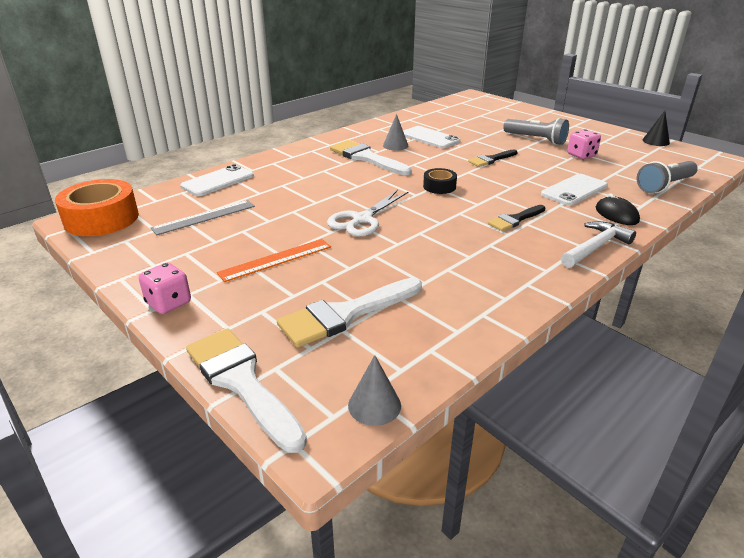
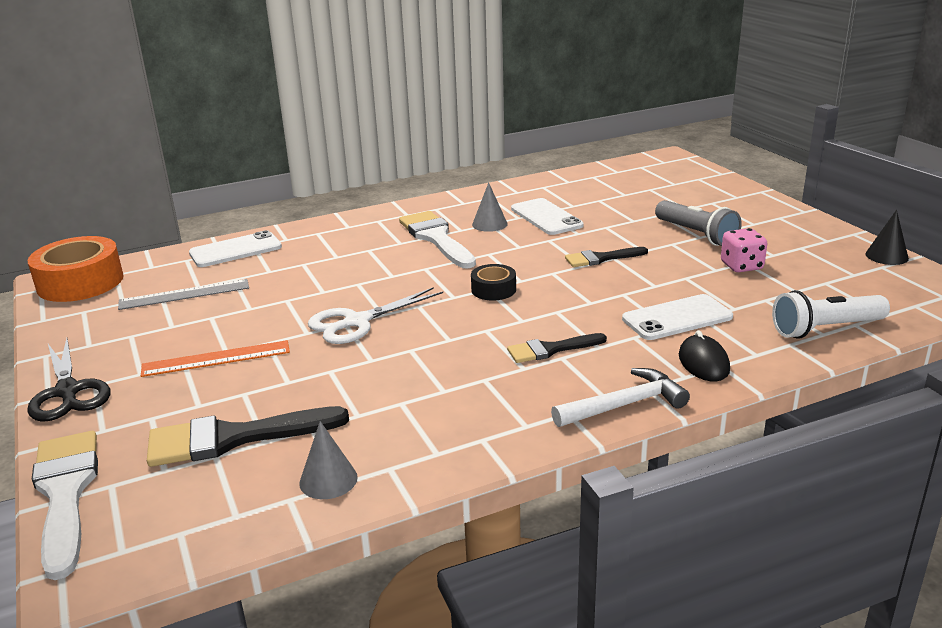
camera: 20 degrees right, 5 degrees down
(169, 303) = (68, 391): pink dice -> black scissors
(346, 314) = (234, 438): white brush -> black brush
(374, 405) = (173, 548): grey cone -> grey cone (328, 480)
(664, 186) = (825, 329): grey flashlight -> white flashlight

